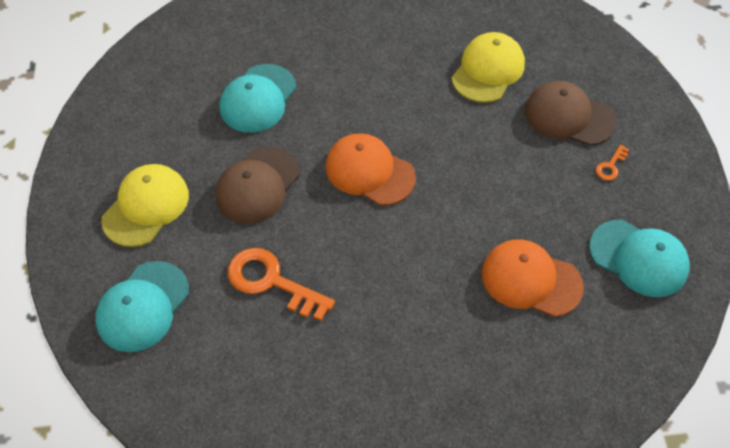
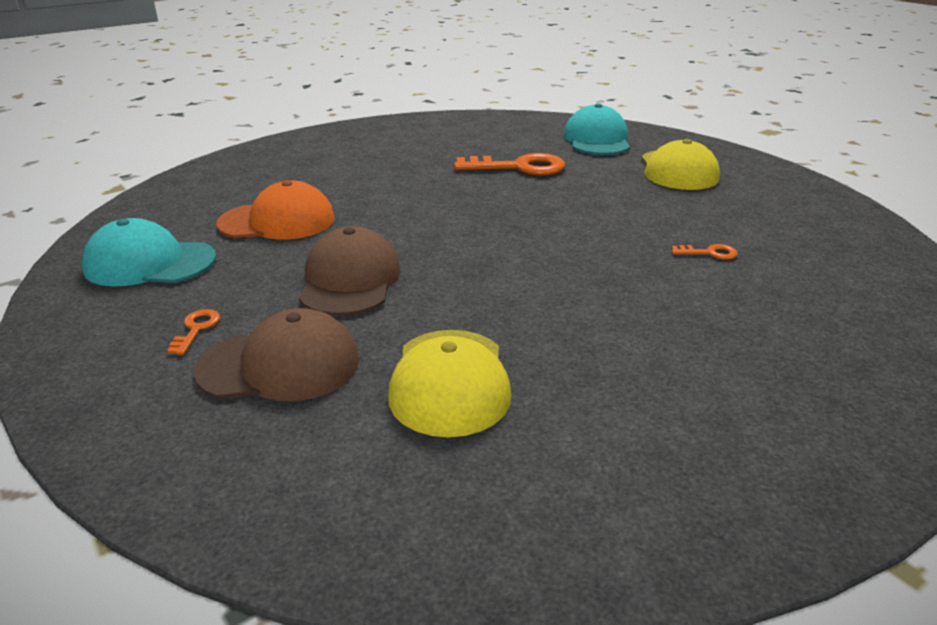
camera: 150 degrees right, 25 degrees down
(257, 185) = (607, 203): brown cap -> brown cap (350, 280)
(258, 99) = (709, 253): turquoise cap -> orange key
(369, 172) = (510, 239): orange cap -> none

